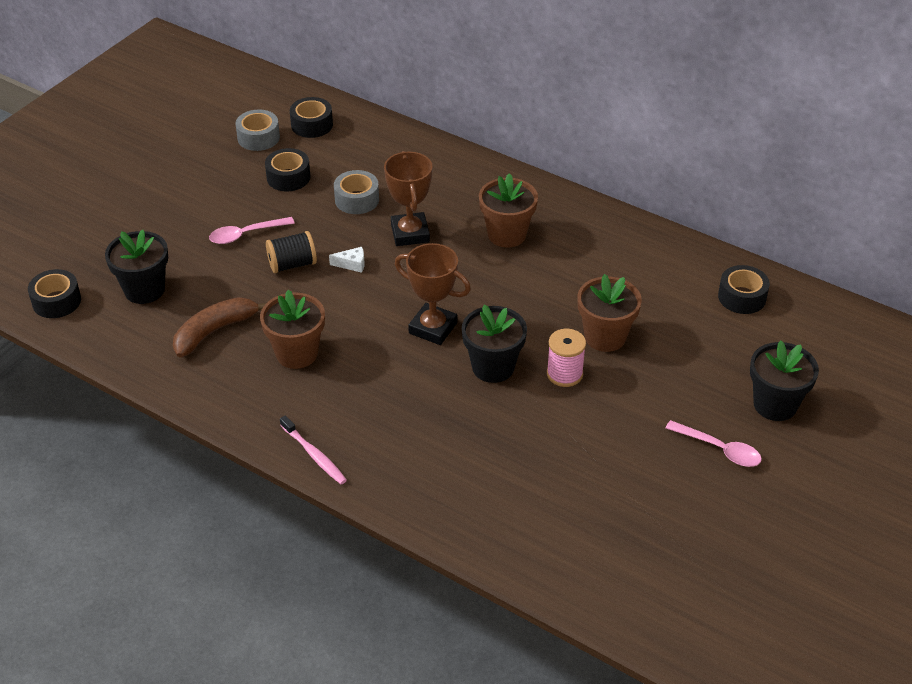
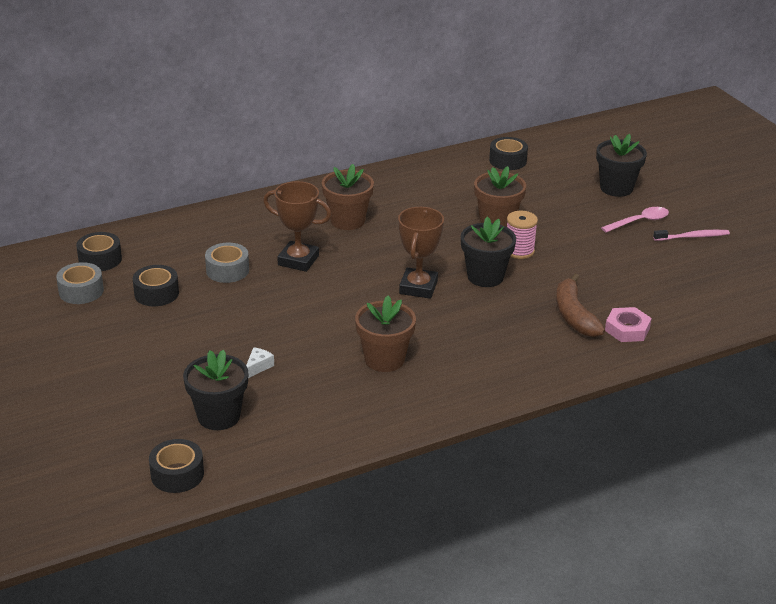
camera: 60 degrees left, 10 degrees down
(214, 331) = (315, 393): brown banana -> brown banana (574, 315)
(246, 234) = (206, 338): pink spoon -> none
(292, 264) = (273, 327): black spool -> none
(314, 455) = (508, 387): pink toothbrush -> pink toothbrush (692, 237)
(352, 264) = (305, 299): white cheese -> white cheese (258, 367)
(433, 328) = (418, 287): brown trophy -> brown trophy turned 45 degrees counterclockwise
(487, 511) = (627, 329): none -> pink nut

